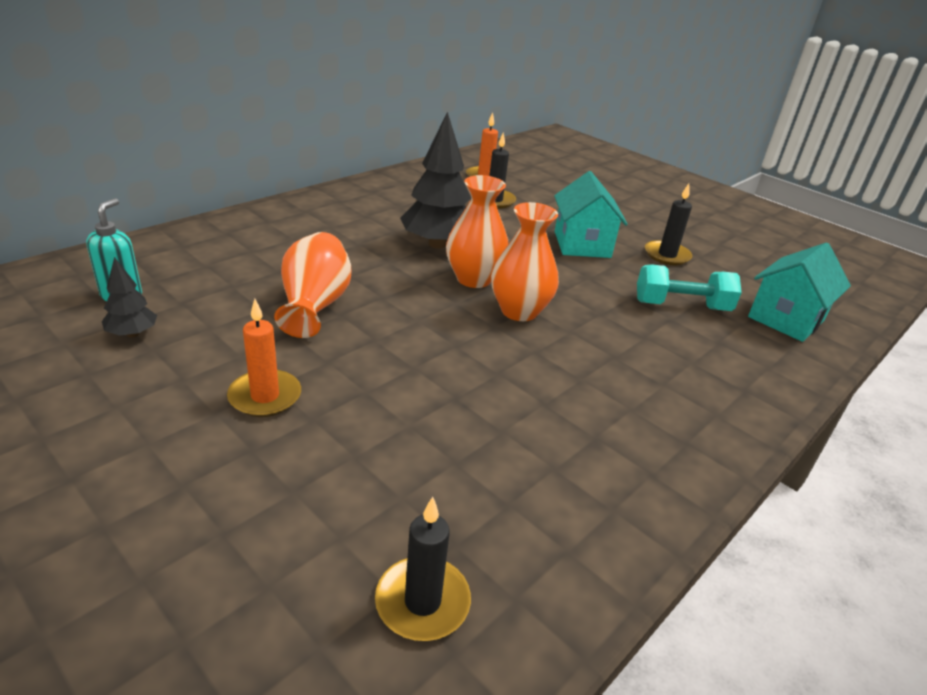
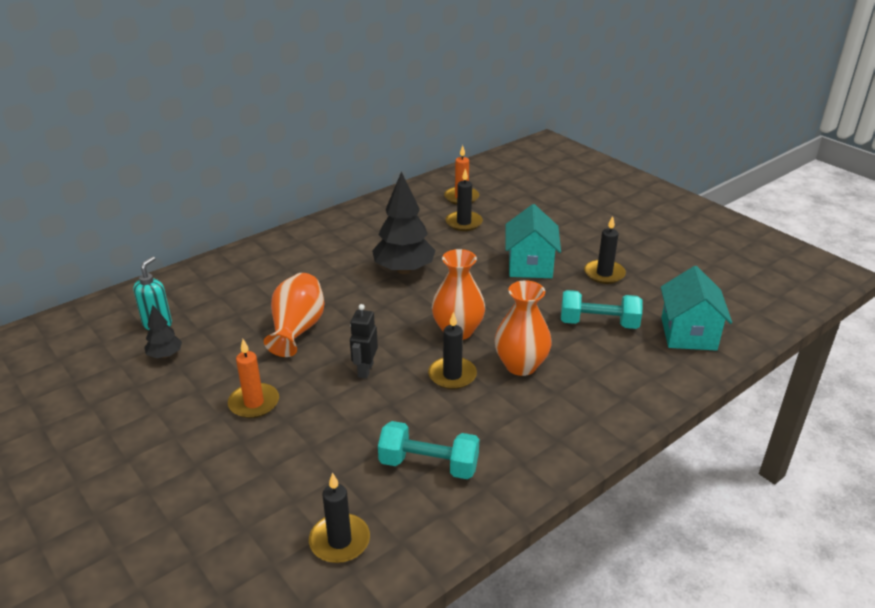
camera: 10 degrees right, 0 degrees up
(412, 355) = (365, 370): none -> black robot
(474, 279) = (427, 302): orange vase -> orange vase (521, 365)
(527, 362) = (452, 375): none -> black candle
(527, 480) = (428, 465): none -> turquoise dumbbell
(785, 319) = (688, 334): turquoise house -> turquoise house turned 45 degrees counterclockwise

